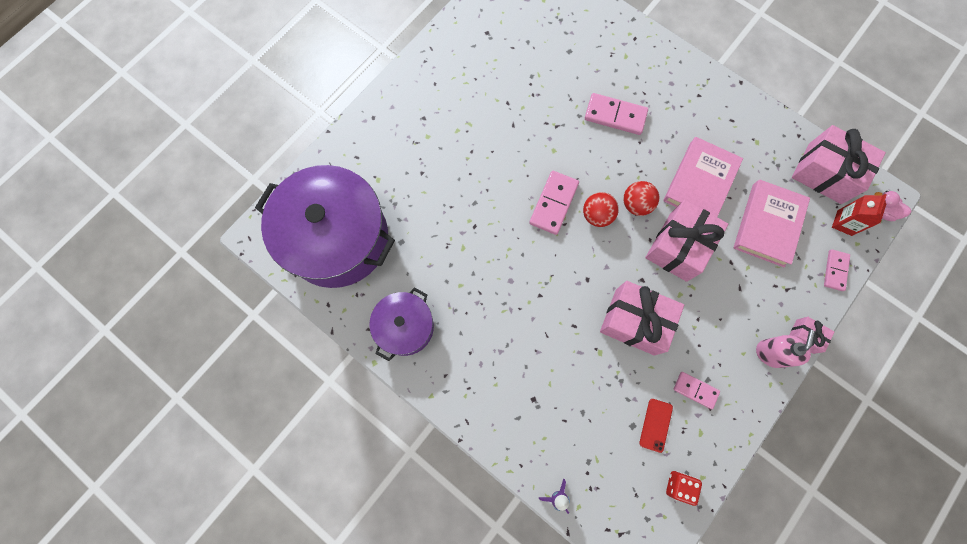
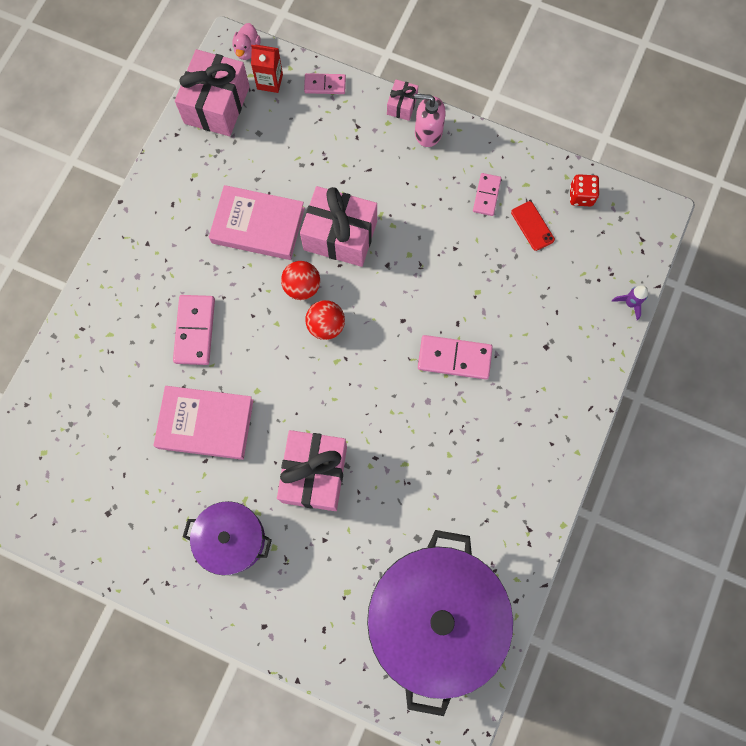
camera: 105 degrees left, 0 degrees up
(405, 327) = (514, 502): purple pot -> purple pot (232, 539)
(554, 203) = (324, 375): pink domino -> pink domino (454, 358)
(635, 321) = (434, 264): pink gift -> pink gift (314, 474)
(655, 425) = (532, 226): red phone -> red phone turned 60 degrees clockwise
(767, 225) = (291, 152): pink book -> pink book (205, 424)

